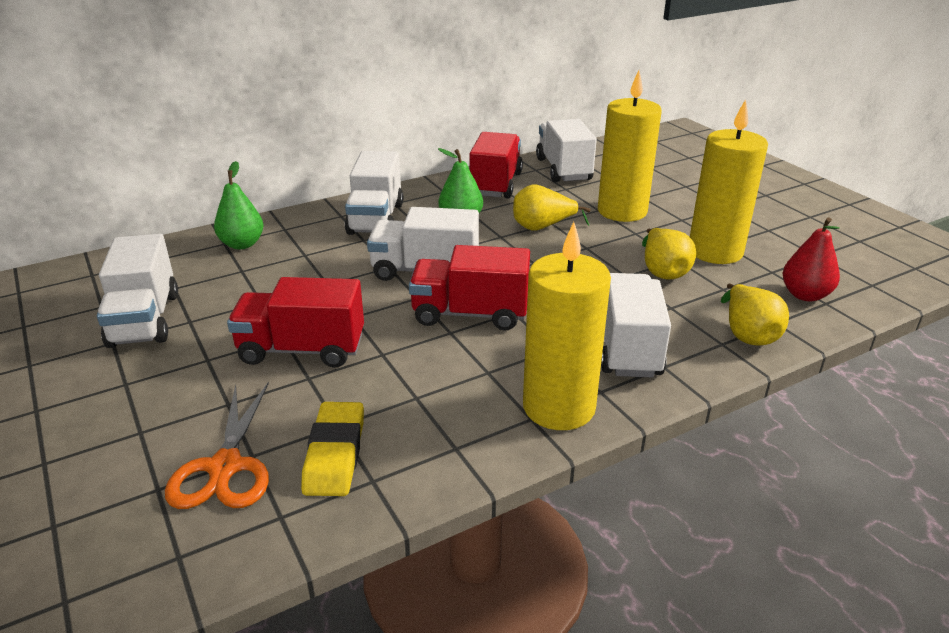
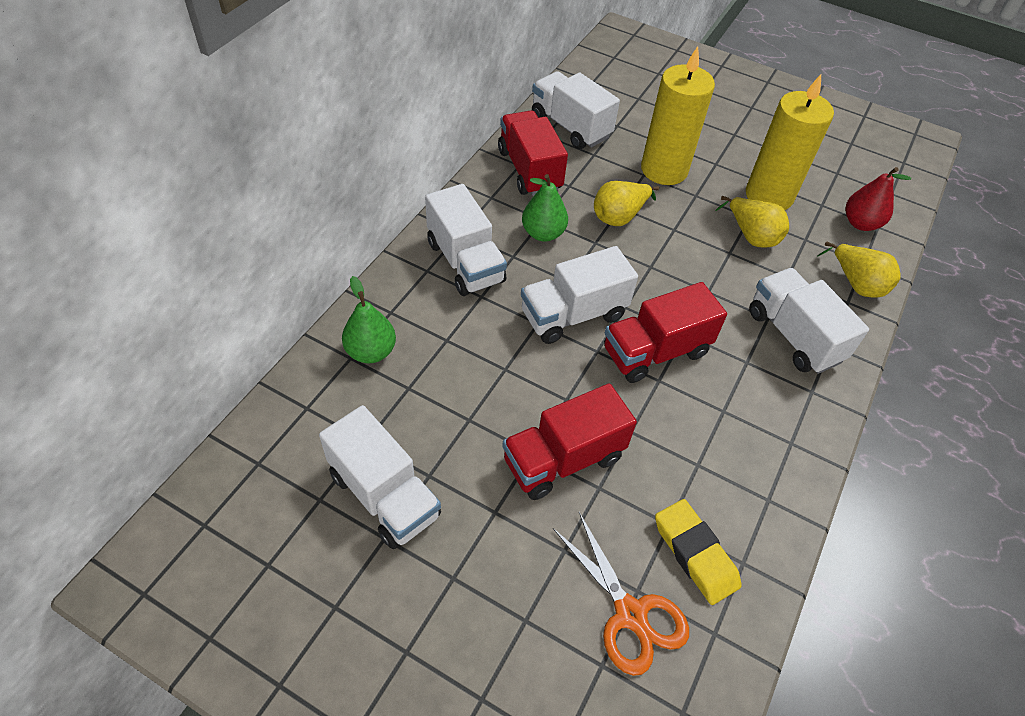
camera: 35 degrees left, 20 degrees up
(559, 407) = (799, 422): yellow candle -> none

